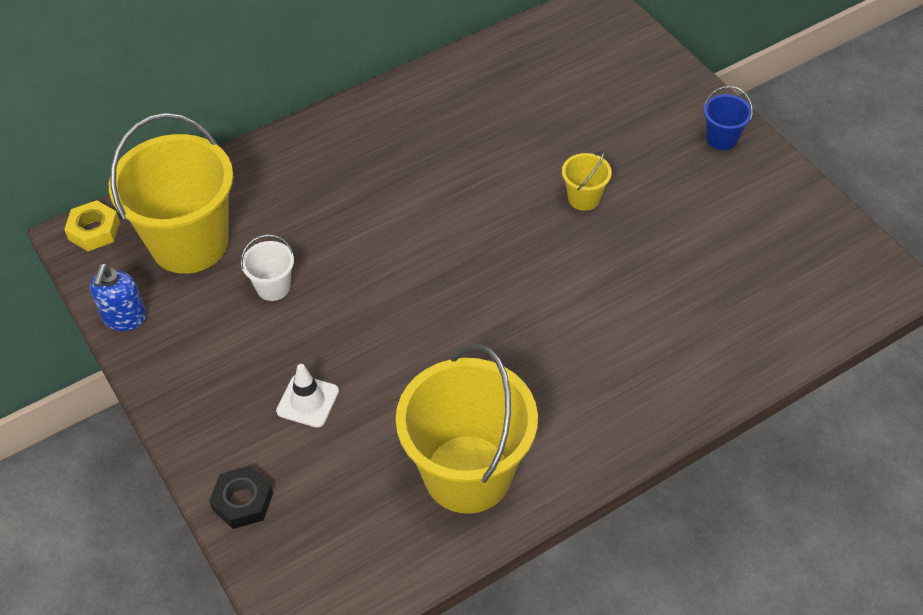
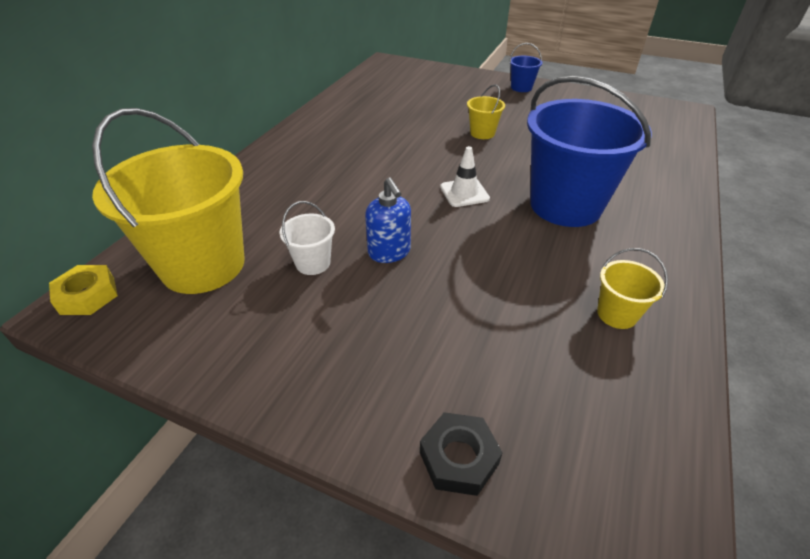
camera: 35 degrees left, 10 degrees down
(124, 318) = (175, 352): blue soap dispenser -> blue soap dispenser (389, 252)
(308, 401) = (429, 330): white traffic cone -> white traffic cone (464, 193)
(468, 473) = (617, 314): yellow bucket -> yellow bucket, size x0.43
(558, 343) = (565, 205): none -> blue bucket

